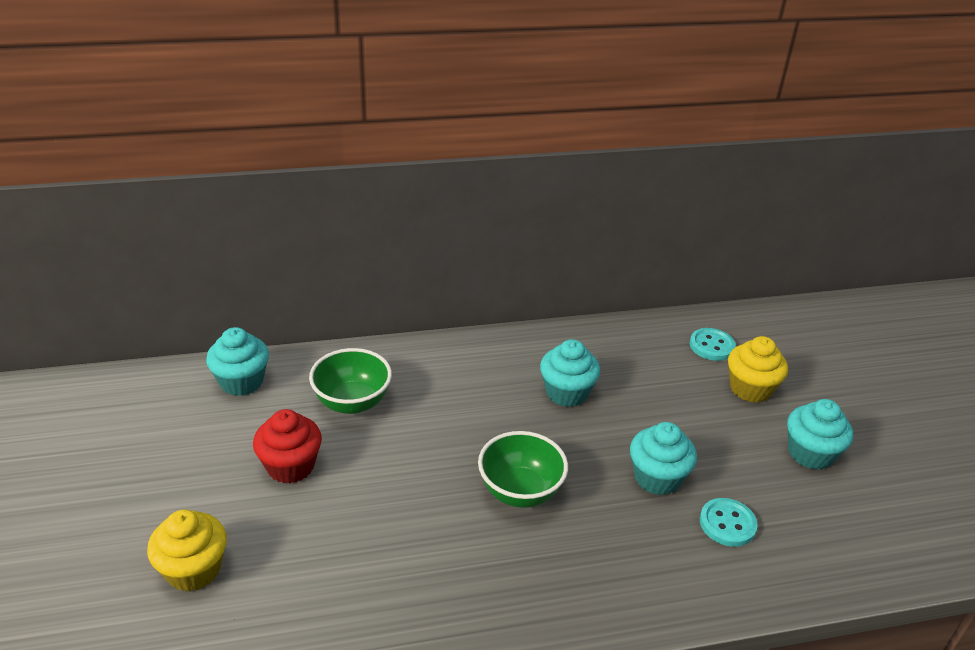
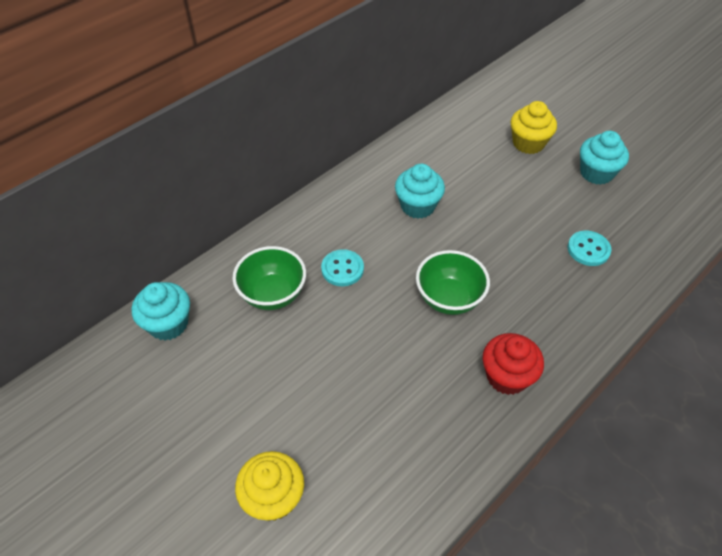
camera: 30 degrees left, 15 degrees up
(290, 466) = (272, 372): red cupcake -> red cupcake (507, 376)
(657, 478) = (524, 240): turquoise cupcake -> none
(711, 346) = (481, 122): turquoise button -> turquoise button (342, 269)

